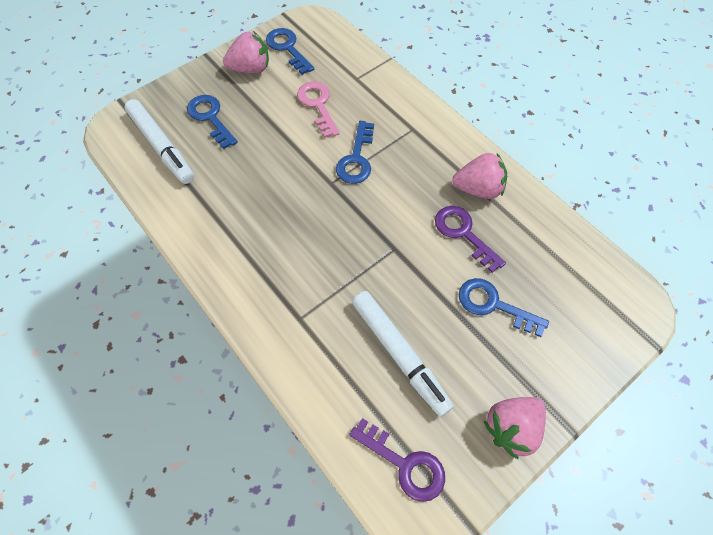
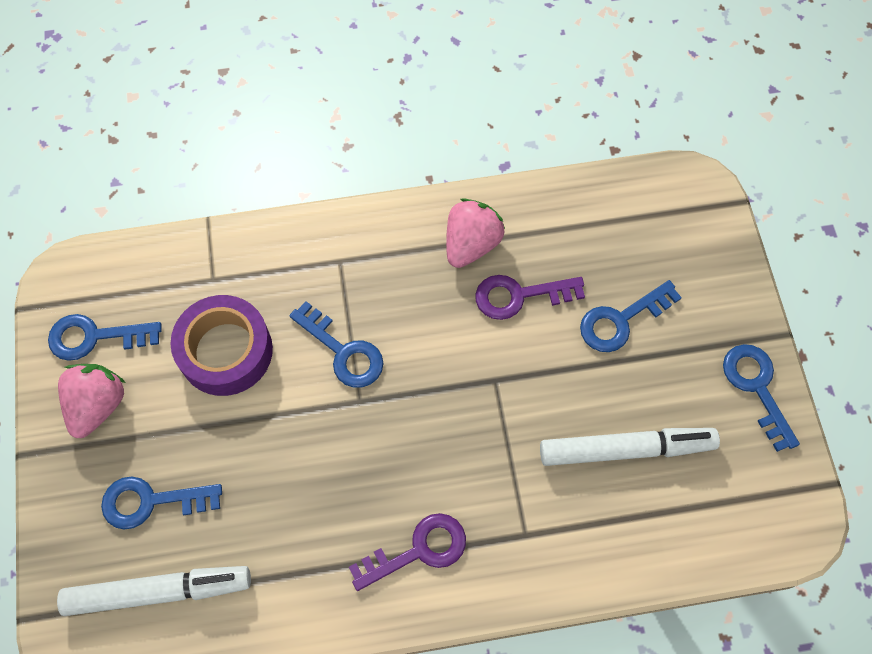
camera: 60 degrees left, 5 degrees up
(318, 105) = (226, 351): pink key -> purple tape
(405, 464) = (743, 512): purple key -> purple key (418, 550)
(511, 428) = (756, 387): pink strawberry -> blue key

